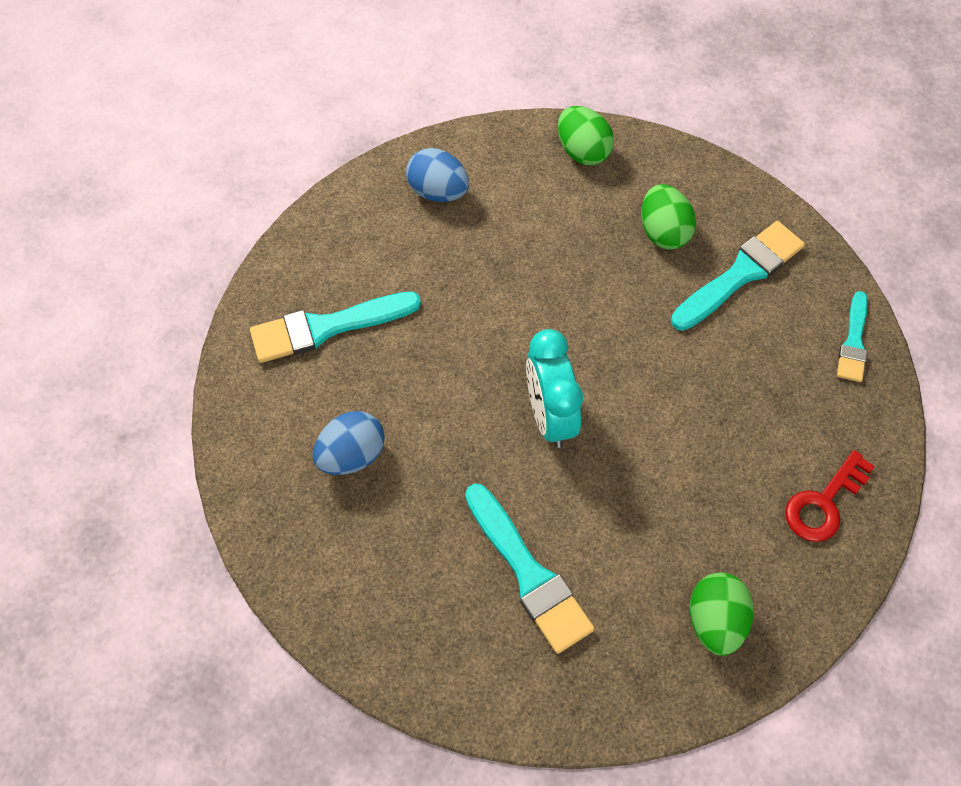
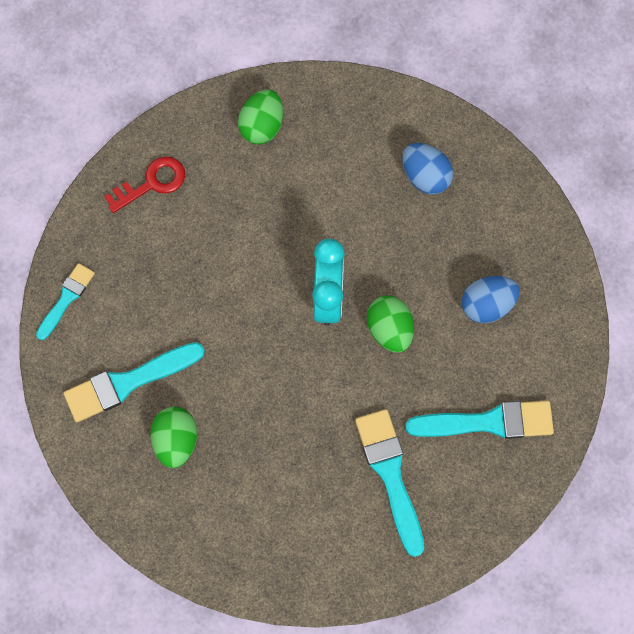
camera: 165 degrees left, 10 degrees up
(438, 192) = (362, 538): blue egg -> blue egg (425, 177)
(529, 573) = (378, 187): turquoise brush -> turquoise brush (390, 474)
(582, 151) = (216, 549): green egg -> green egg (389, 330)

